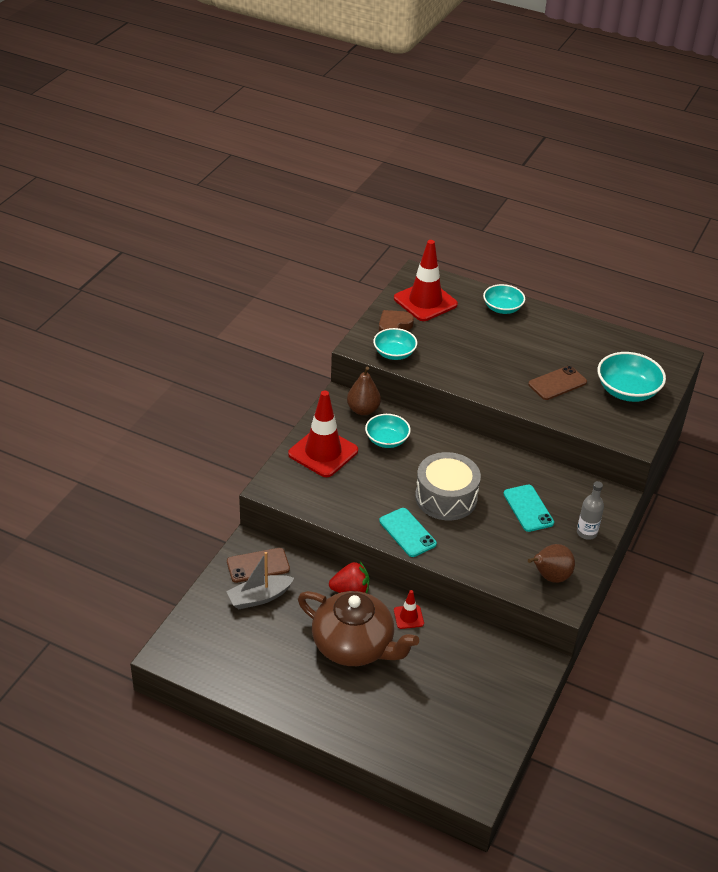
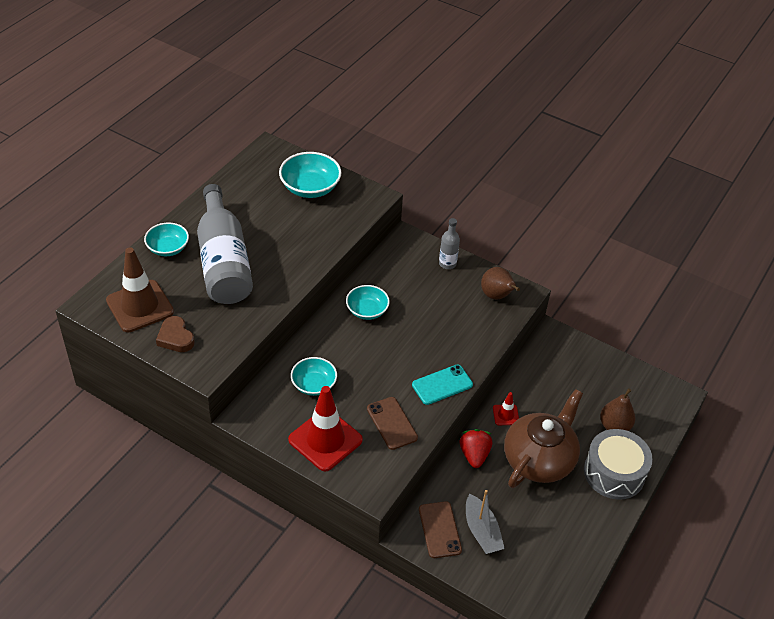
camera: 85 degrees left, 5 degrees up
(363, 410) = (264, 399): brown pear -> brown pear (614, 426)
(394, 353) = (223, 343): turquoise bowl -> turquoise bowl (367, 310)
(425, 301) = (140, 306): red traffic cone -> brown traffic cone
(446, 497) = (398, 350): grey drum -> grey drum (614, 473)
(497, 343) = (223, 261): none -> grey bottle
(528, 508) = (416, 295): turquoise phone -> none
(557, 383) = (292, 230): brown phone -> brown phone (391, 423)

